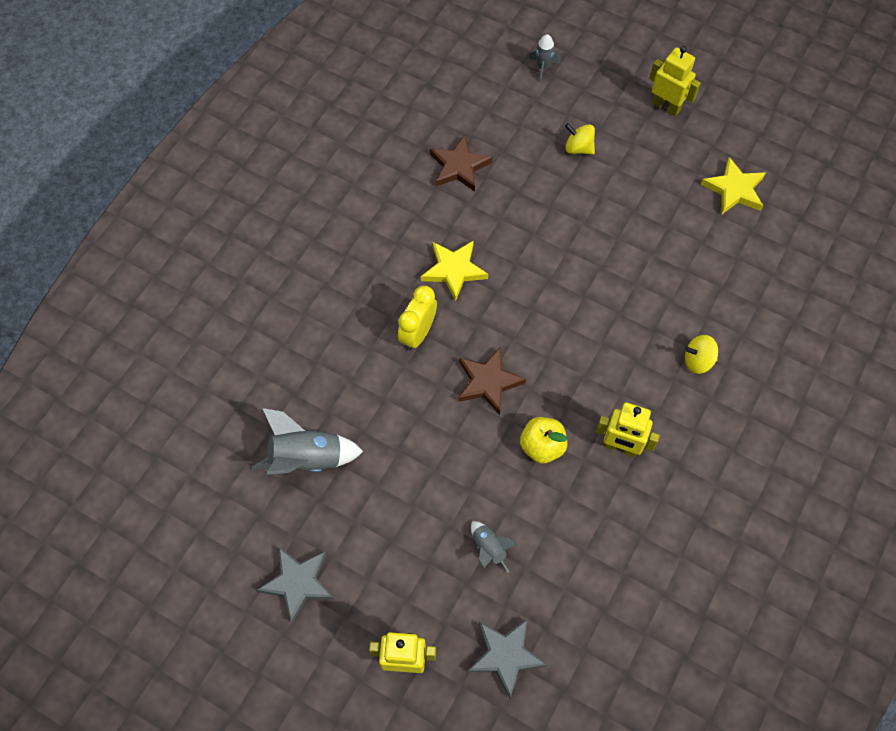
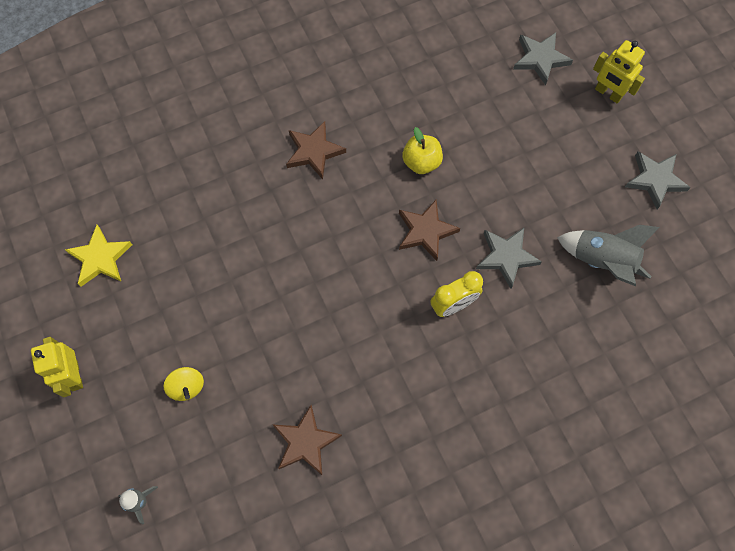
camera: 145 degrees left, 5 degrees up
(399, 406) = (506, 257): none -> grey star
(454, 270) = (385, 341): yellow star -> none
(489, 548) = (507, 122): grey rocket -> none
(620, 447) = (367, 128): yellow robot -> none
(649, 390) = (314, 151): none -> brown star
(698, 361) = (260, 149): yellow spinning top -> none

